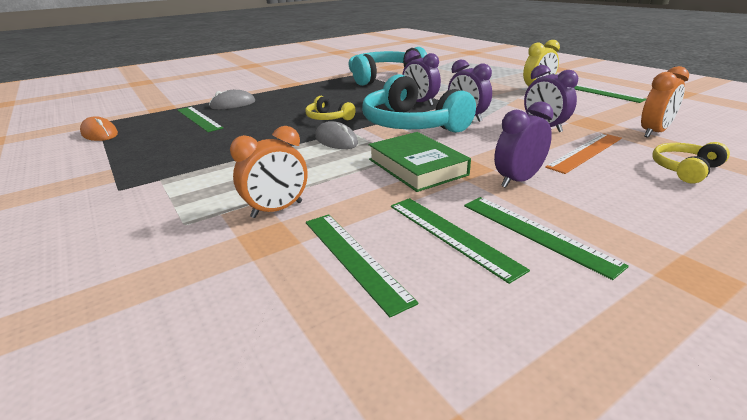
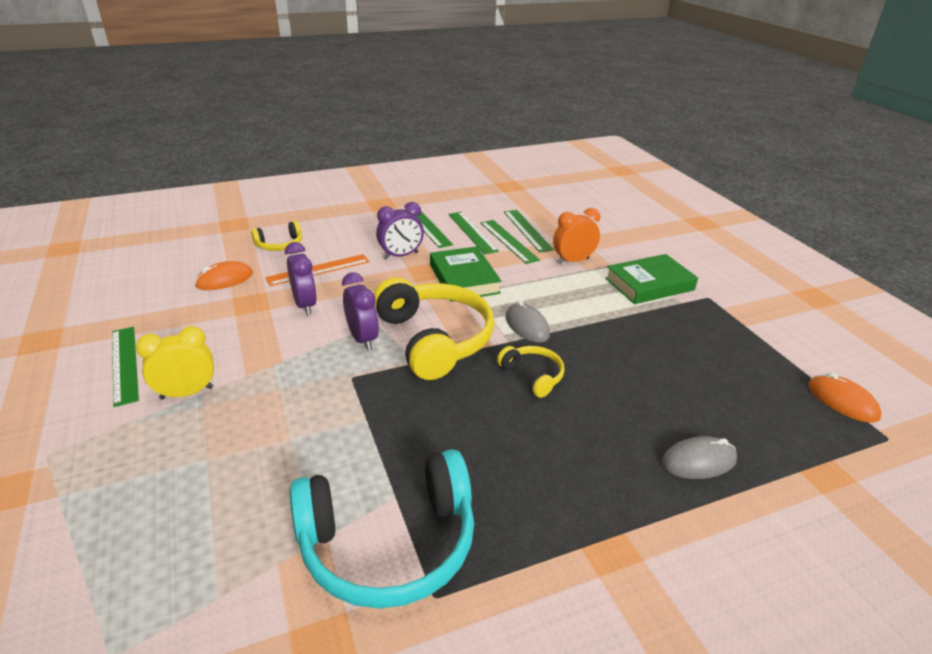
camera: 170 degrees left, 5 degrees up
(183, 194) = (649, 284): none -> green book
(199, 119) = (726, 416): green ruler -> green ruler (508, 241)
(411, 124) = (435, 339): turquoise headphones -> yellow headphones
(420, 103) = (391, 391): purple clock -> none
(654, 132) = (224, 280): orange clock -> orange mouse

